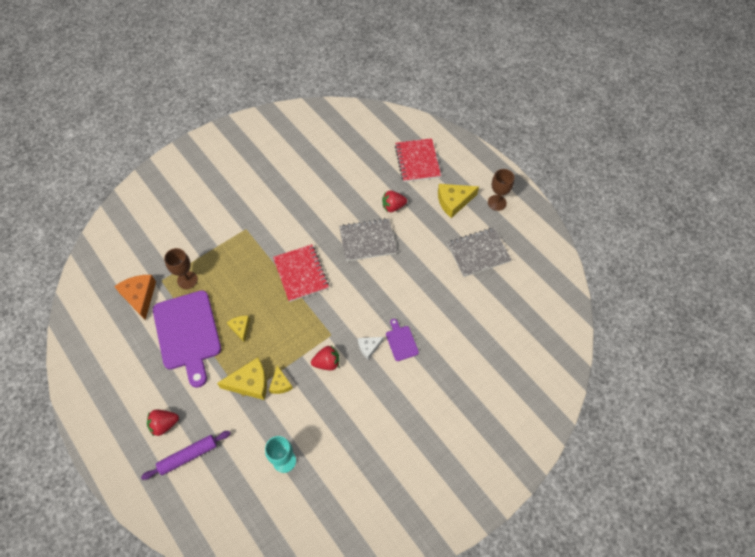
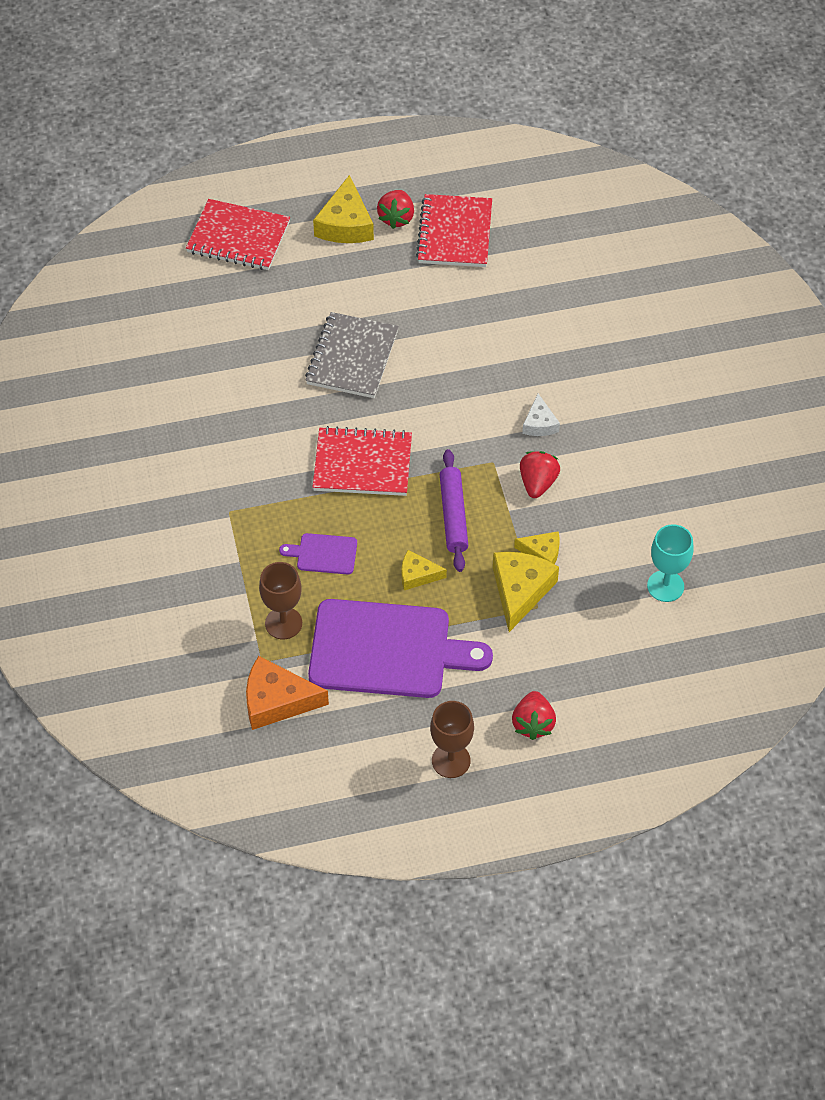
camera: 65 degrees left, 5 degrees down
(188, 456) = (600, 705): purple rolling pin -> purple rolling pin (453, 515)
(393, 207) = (307, 301): red strawberry -> red strawberry (396, 218)
(401, 341) = (551, 381): purple cutting board -> purple cutting board (323, 554)
(478, 253) = (455, 233): grey notebook -> red notebook
(497, 202) = (379, 174): brown goblet -> brown goblet (451, 760)

